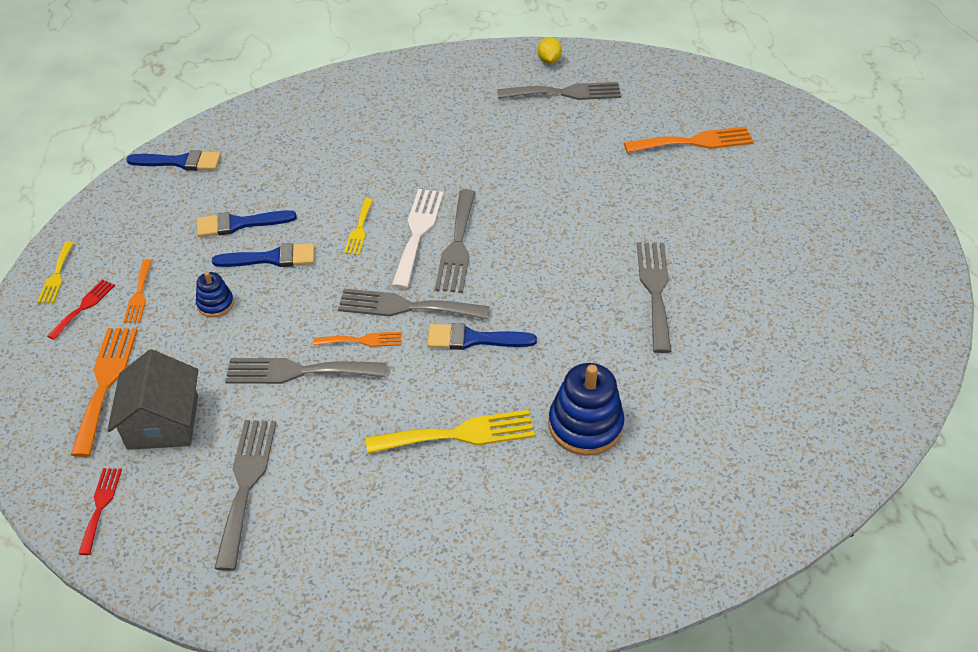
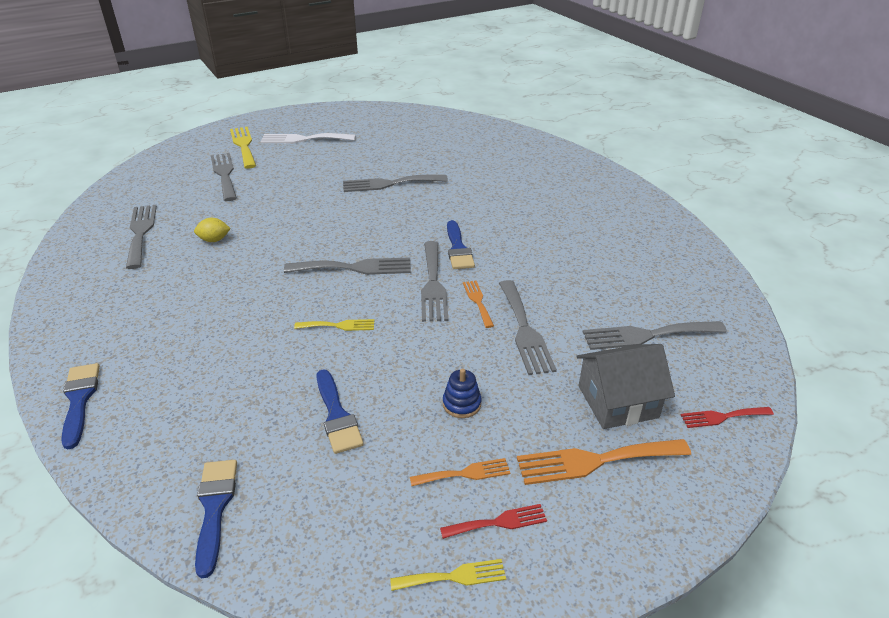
camera: 100 degrees left, 10 degrees down
(84, 307) = (498, 522): red fork -> red fork turned 150 degrees clockwise
(271, 258) = (388, 377): blue brush -> blue brush (79, 400)
(418, 233) = (340, 290): white fork -> white fork (303, 139)
(459, 434) = (548, 245): yellow fork -> yellow fork (244, 145)
(549, 60) = (82, 245): yellow lemon -> yellow lemon (214, 240)
(585, 425) = (517, 201): blue stacking toy -> none
(694, 142) = (224, 174): orange fork -> grey fork

